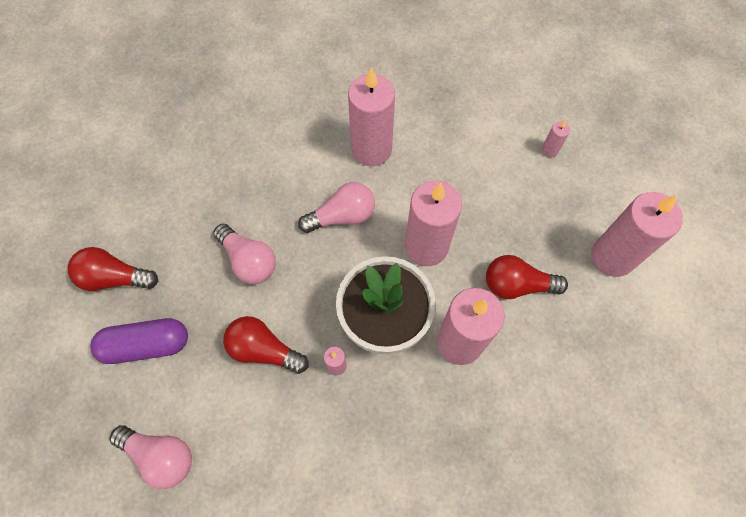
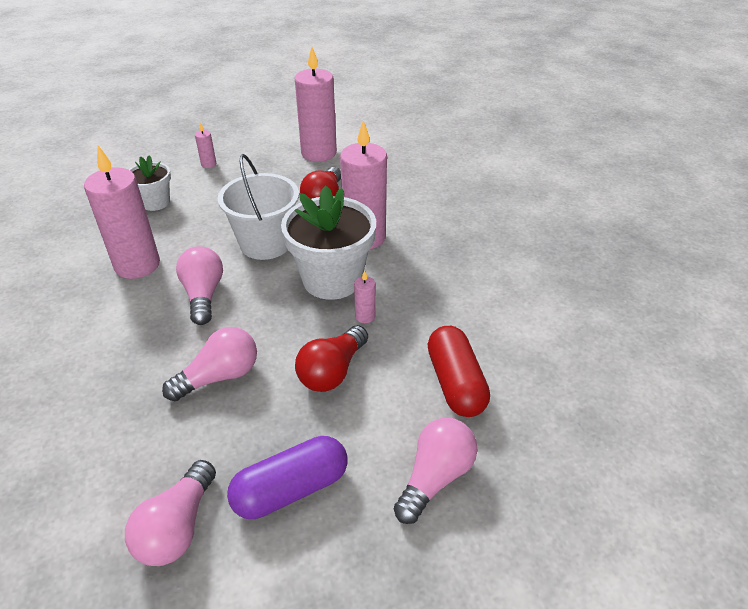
camera: 80 degrees left, 25 degrees down
(115, 278) = (177, 527): red light bulb -> pink light bulb
(146, 345) = (291, 489): purple capsule -> purple capsule turned 60 degrees clockwise
(262, 464) = (455, 383): none -> red capsule
(426, 247) = (265, 243): pink candle -> white bucket
(467, 127) = (155, 202): none -> white flower pot

